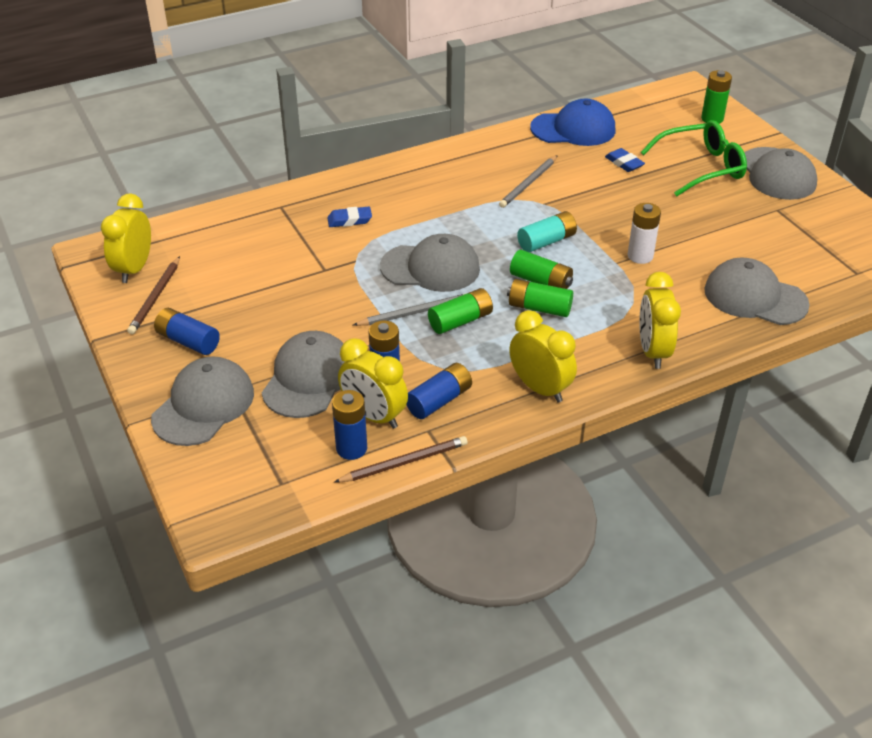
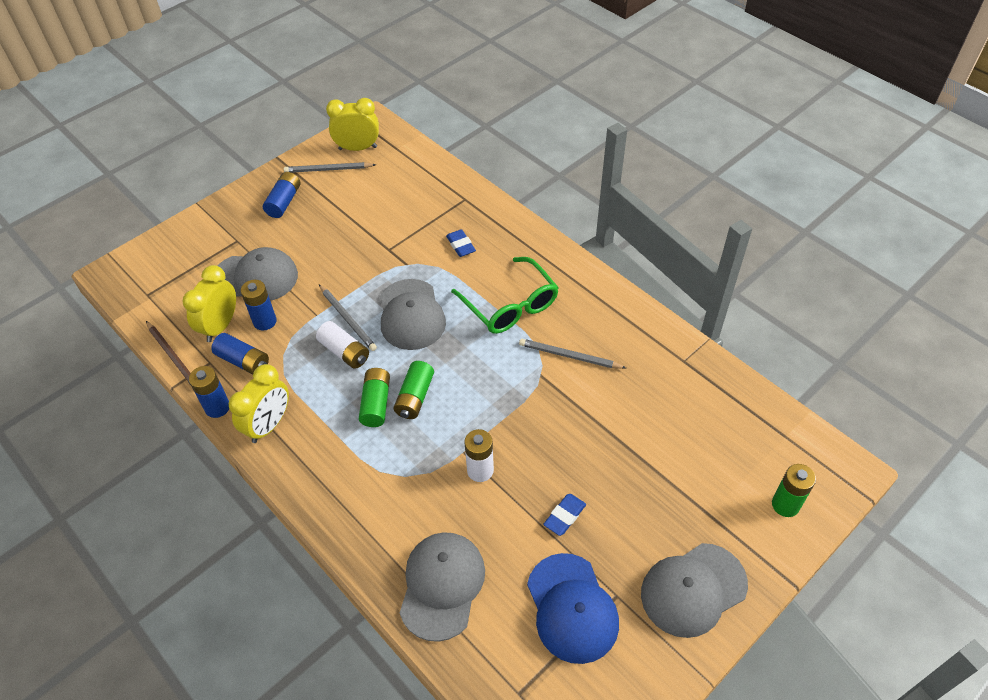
camera: 75 degrees right, 10 degrees up
(156, 297) = (328, 169): brown pencil -> grey pencil
(203, 405) = (218, 231): grey cap -> none
(351, 448) = (184, 322): blue battery -> blue battery (217, 407)
(460, 321) = (344, 352): green battery -> white battery
(546, 241) = (478, 389): turquoise battery -> none
(573, 129) = (690, 373): blue cap -> blue cap (572, 608)
(624, 163) = (644, 430): blue eraser -> blue eraser (564, 516)
(652, 352) = (334, 503): yellow clock -> none
(701, 167) = (670, 506): green glasses -> green glasses (510, 305)

